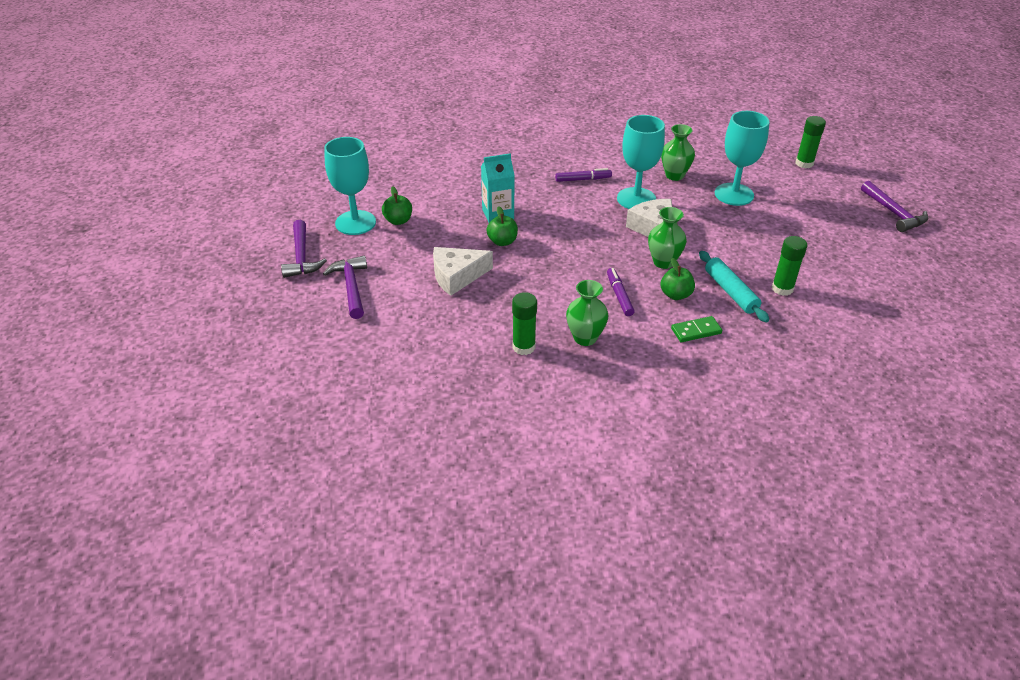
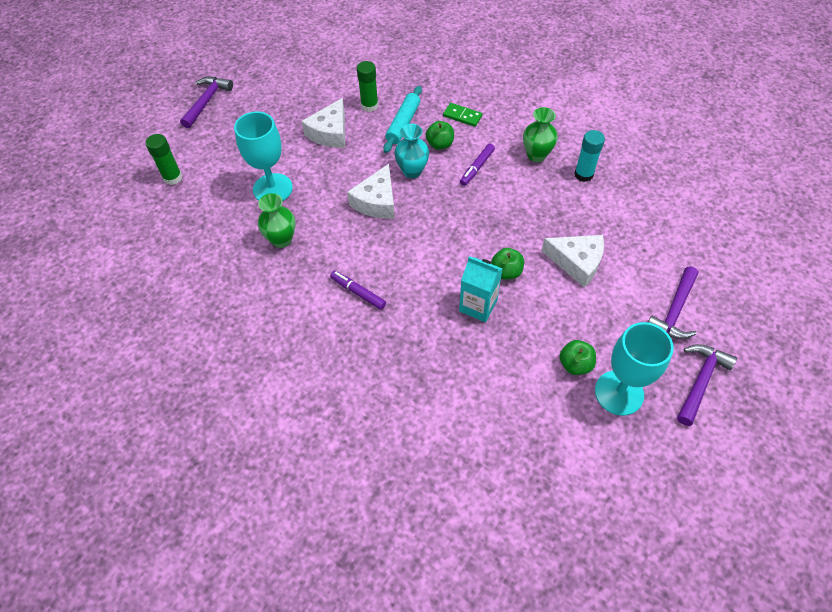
camera: 135 degrees left, 15 degrees up
(524, 347) = (583, 174): green glue stick -> turquoise glue stick
(636, 199) = (347, 238): turquoise goblet -> none
(663, 262) = (412, 171): green vase -> turquoise vase
(769, 249) = (330, 132): none -> white cheese

